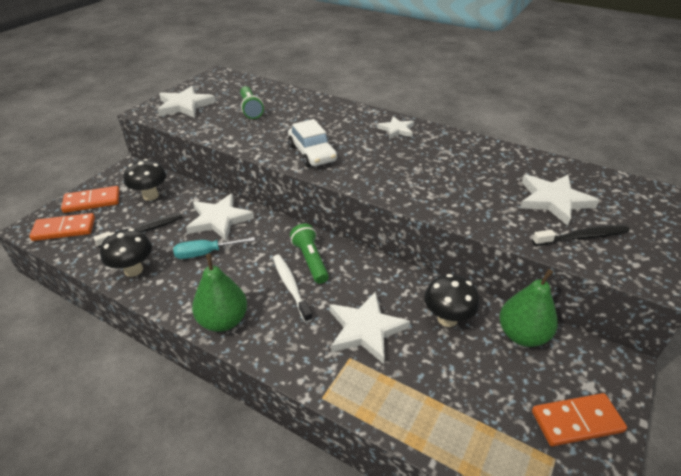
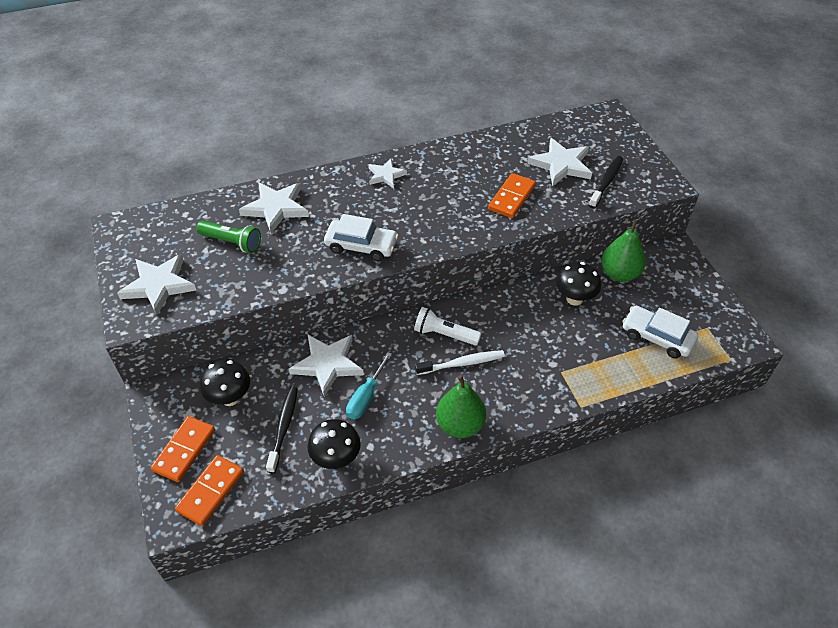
camera: 50 degrees left, 10 degrees up
(291, 286) = (462, 363): white toothbrush -> white toothbrush turned 150 degrees clockwise
(310, 260) = (444, 334): green flashlight -> white flashlight
(365, 329) = (544, 347): white star -> white star (276, 208)
(481, 414) = (657, 337): none -> white car
(576, 421) = (694, 300): orange domino -> orange domino (512, 198)

